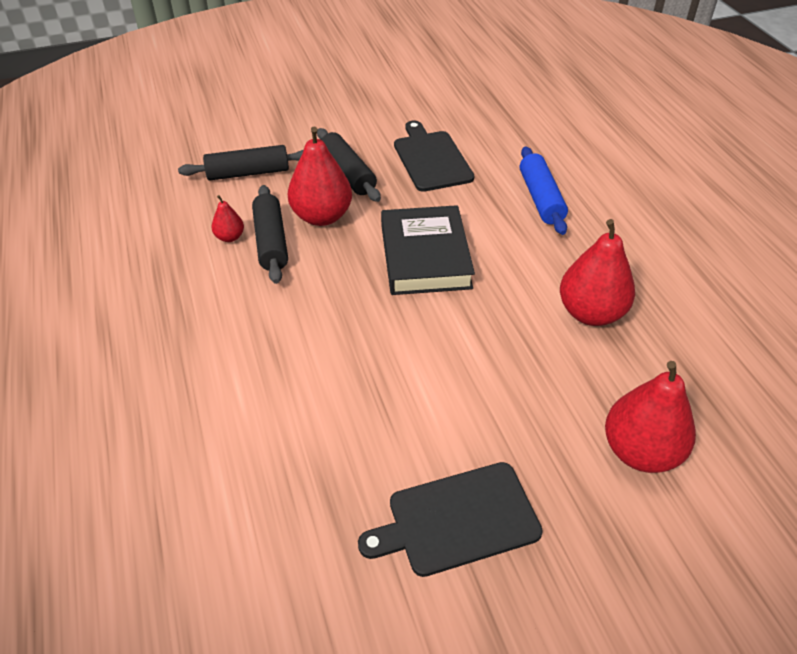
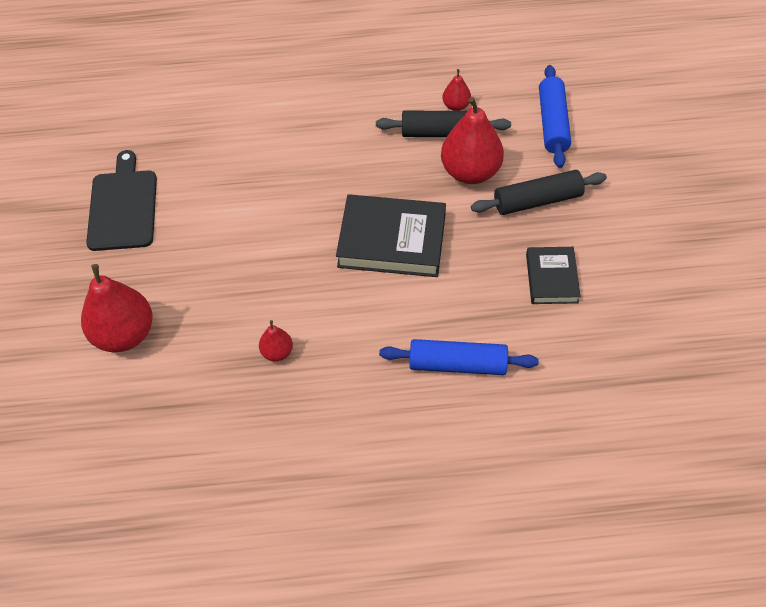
camera: 105 degrees right, 10 degrees up
(248, 173) = (552, 123): black rolling pin -> blue rolling pin
(431, 159) = (552, 278): black cutting board -> black book
(590, 313) = (277, 352): red pear -> red pear, size x0.49

